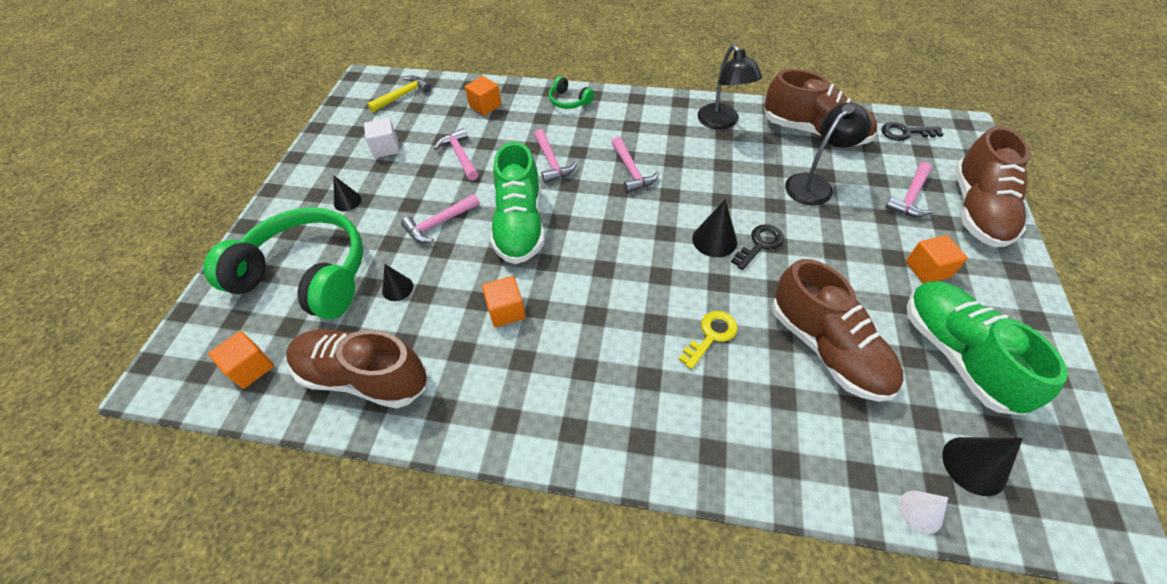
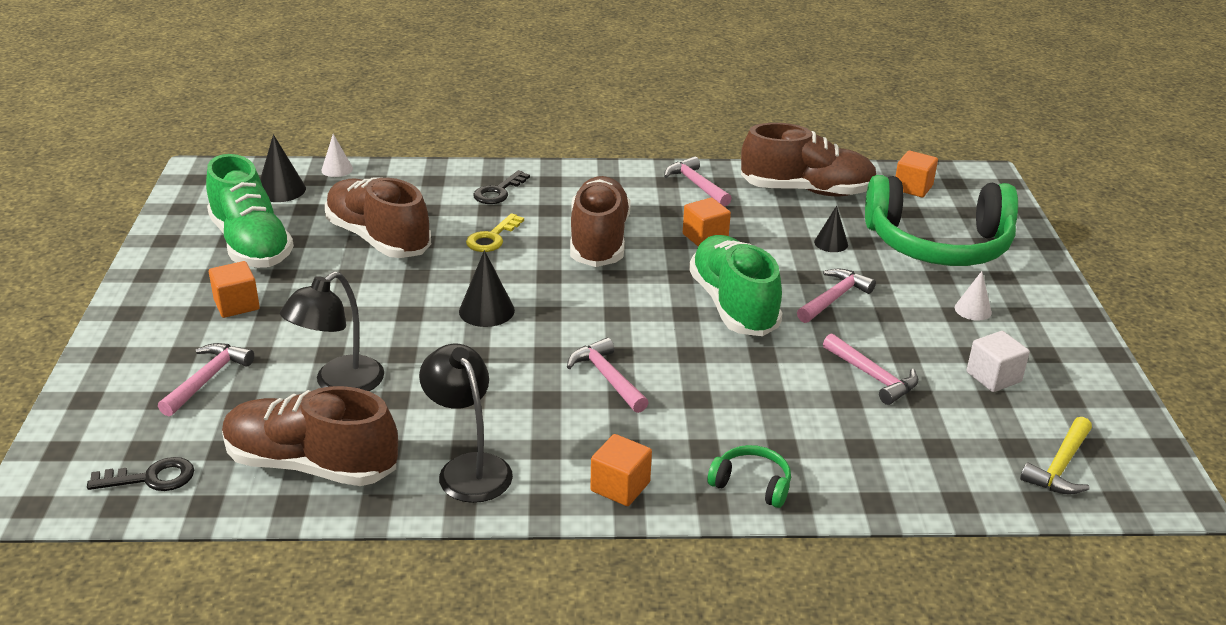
camera: 165 degrees right, 20 degrees down
(347, 201) = (973, 310): black cone -> white cone
(485, 106) = (895, 460): orange cube -> orange cube (620, 486)
(551, 162) = (730, 380): pink hammer -> pink hammer (696, 185)
(760, 244) = (430, 311): black key -> black key (498, 192)
(977, 210) = (124, 371): brown shoe -> brown shoe (599, 241)

